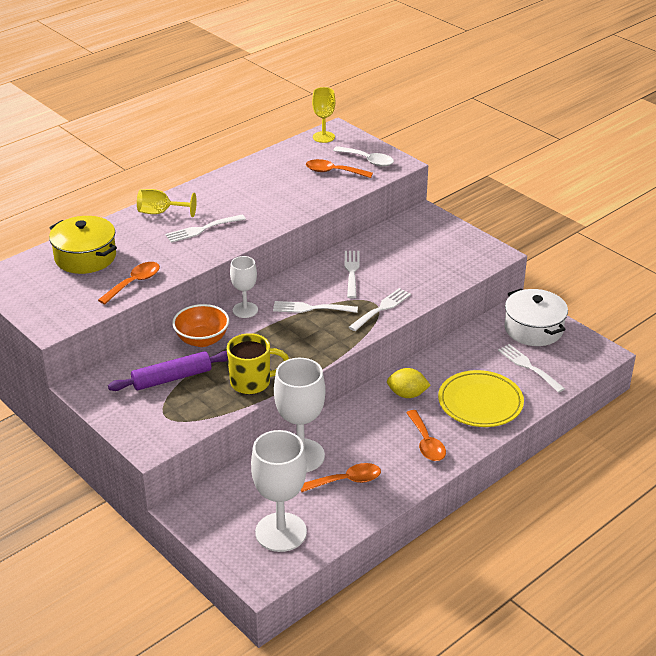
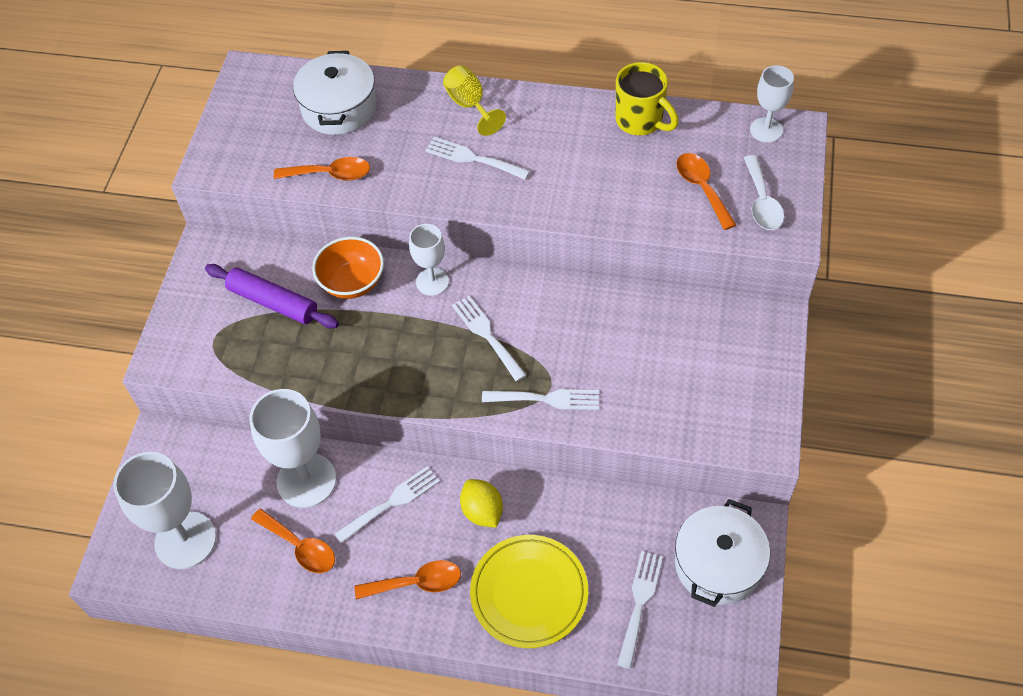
camera: 55 degrees right, 20 degrees up
(85, 257) = (339, 108): yellow pot -> white pot
(252, 382) = (320, 371): yellow mug -> yellow mug (641, 121)
(323, 137) = (766, 130): yellow goblet -> white goblet
(351, 272) = (588, 326): white fork -> white fork (391, 503)
(426, 443) = (417, 583): orange spoon -> orange spoon turned 135 degrees counterclockwise

